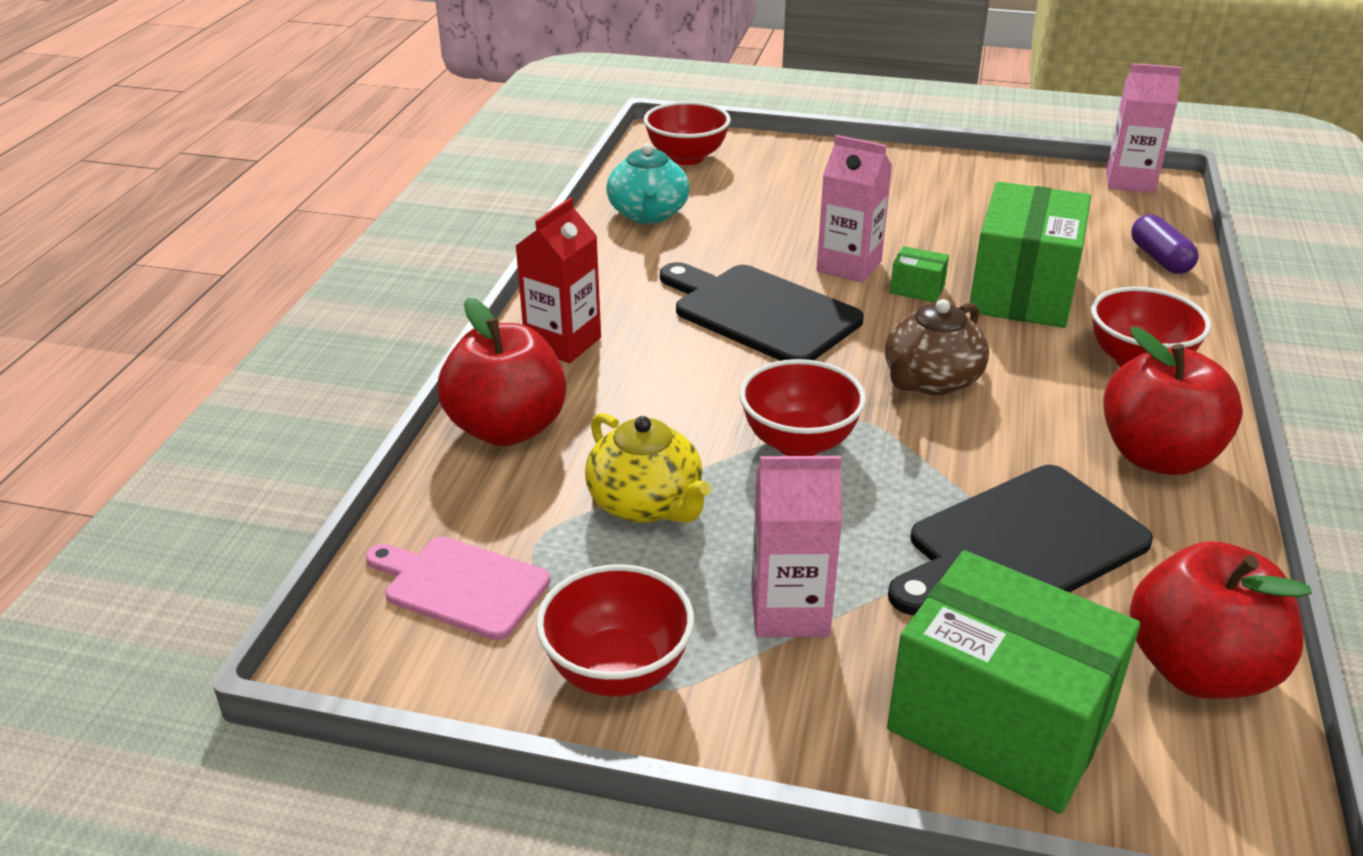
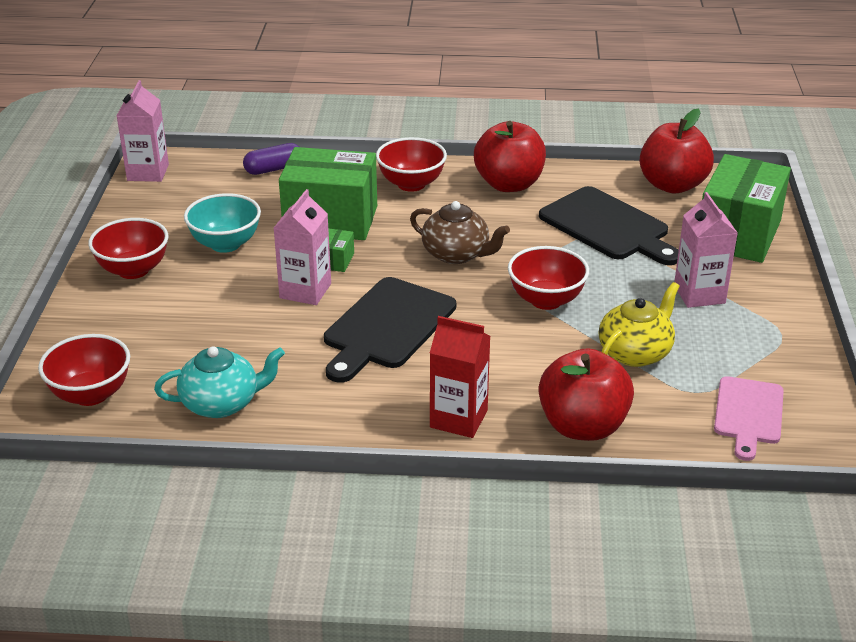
camera: 100 degrees left, 0 degrees up
(617, 671) = (777, 345): red bowl -> red bowl (133, 270)
(958, 223) = (225, 244): none -> turquoise bowl

